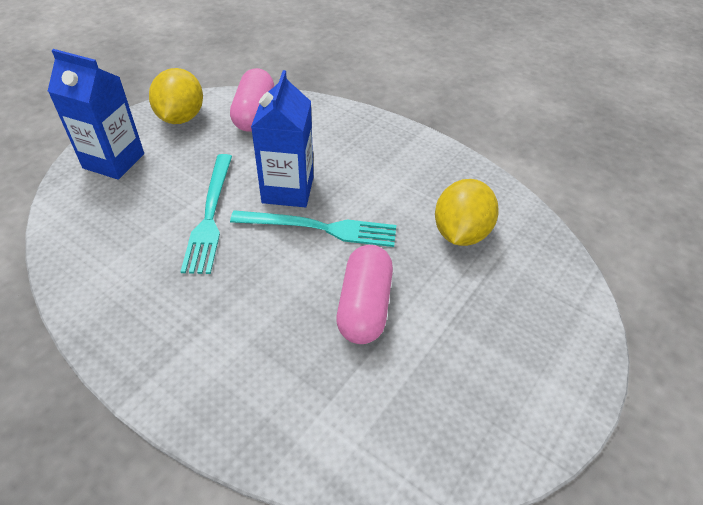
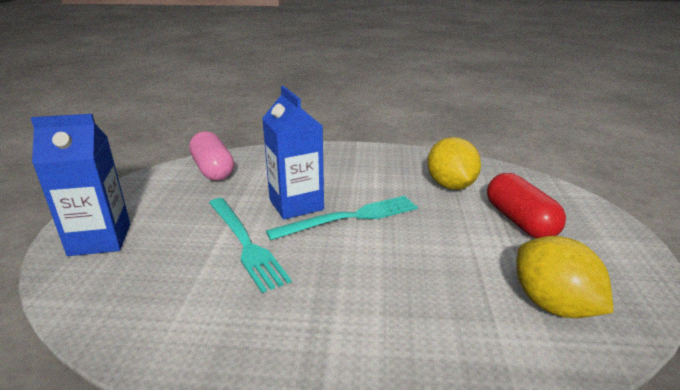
camera: 30 degrees left, 20 degrees down
(181, 117) = (144, 190): yellow lemon -> yellow lemon (552, 304)
(364, 306) = (442, 250): pink capsule -> none
(481, 312) = (519, 221): none -> red capsule

